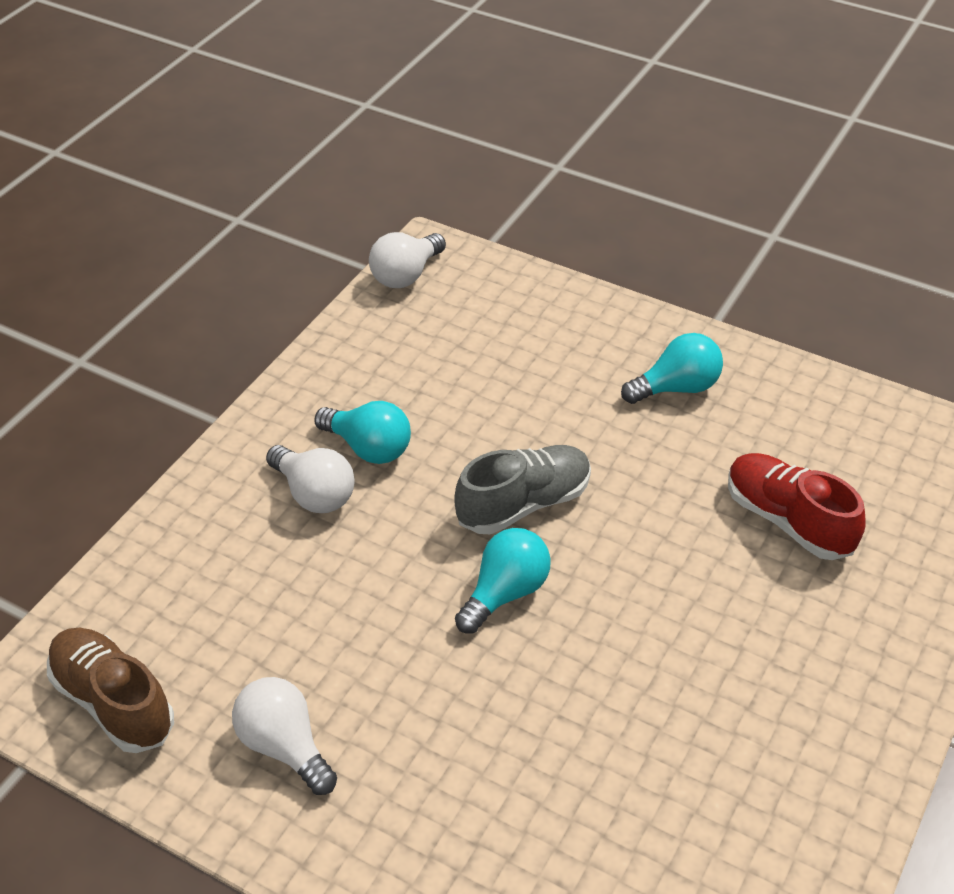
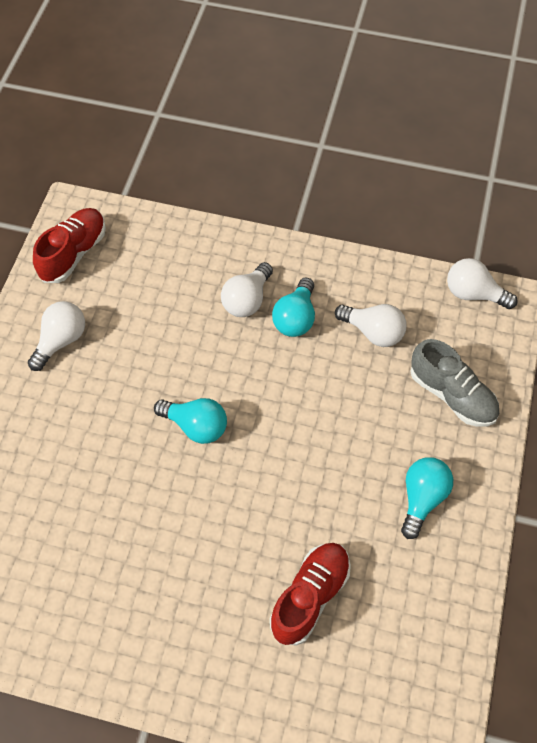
camera: 75 degrees right, 15 degrees up
(113, 702) = (73, 253): brown shoe -> red shoe
(424, 376) = (373, 332): none -> white light bulb
(523, 504) = (274, 420): grey shoe -> grey shoe (452, 395)
(676, 388) = (422, 499): turquoise light bulb -> turquoise light bulb turned 120 degrees counterclockwise

